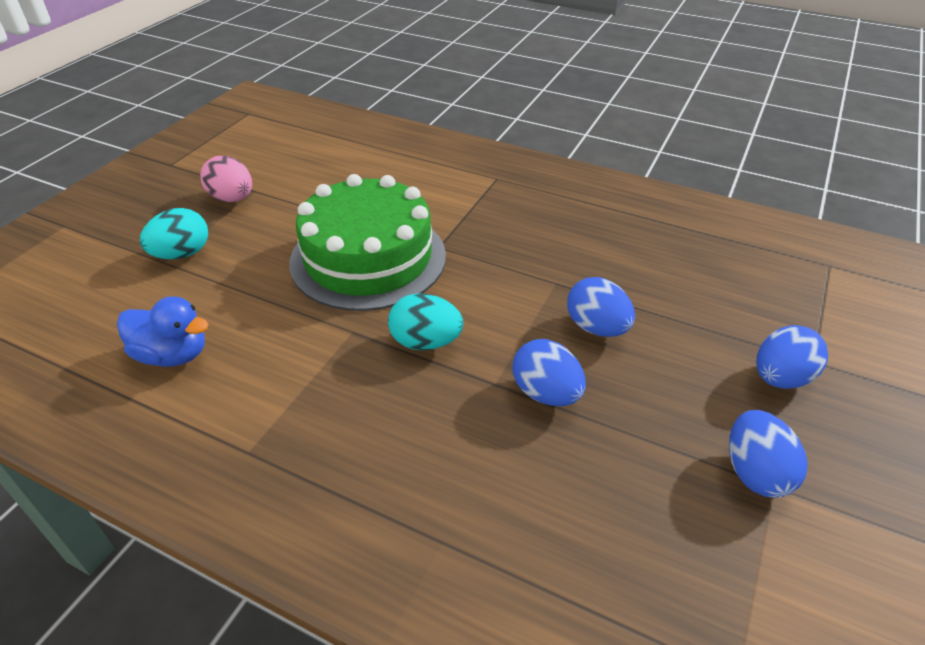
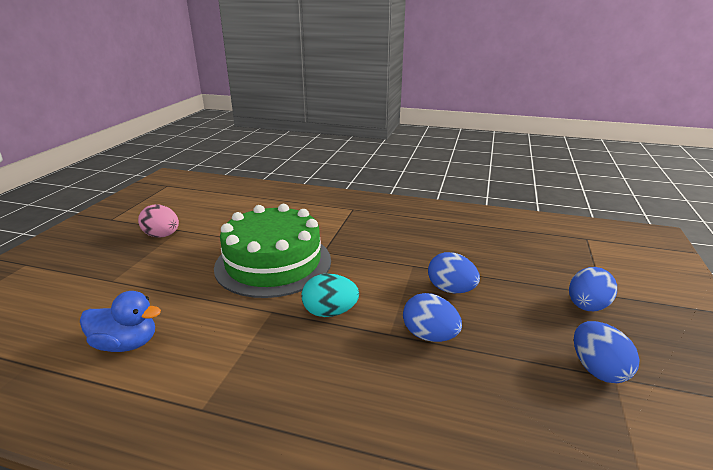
camera: 10 degrees left, 15 degrees down
(182, 254) = (126, 274): turquoise egg -> none

